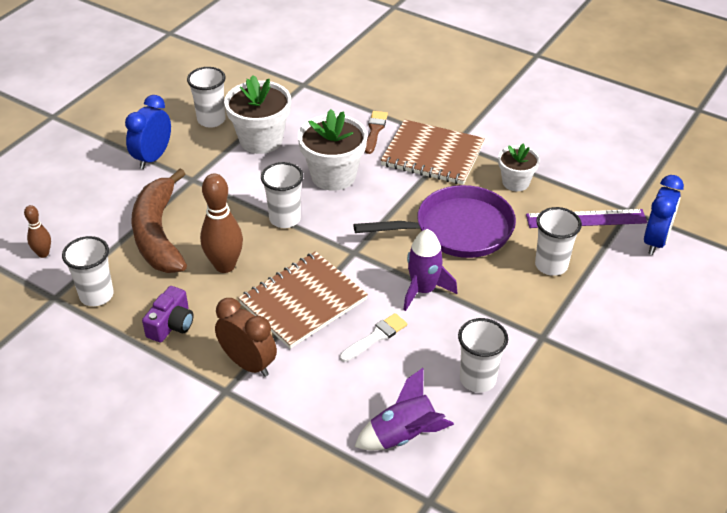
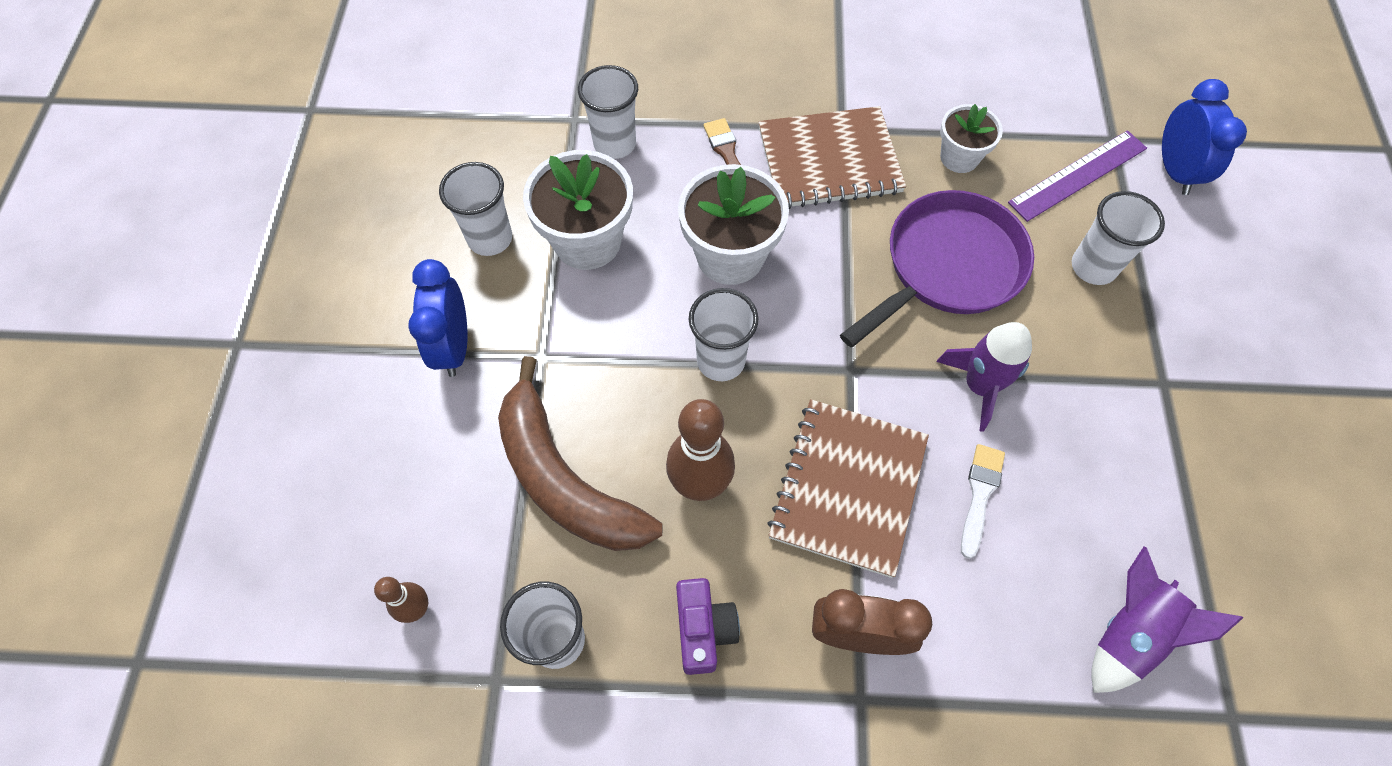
camera: 30 degrees left, 20 degrees up
(477, 379) = (1144, 492): white cup -> white cup (615, 144)

